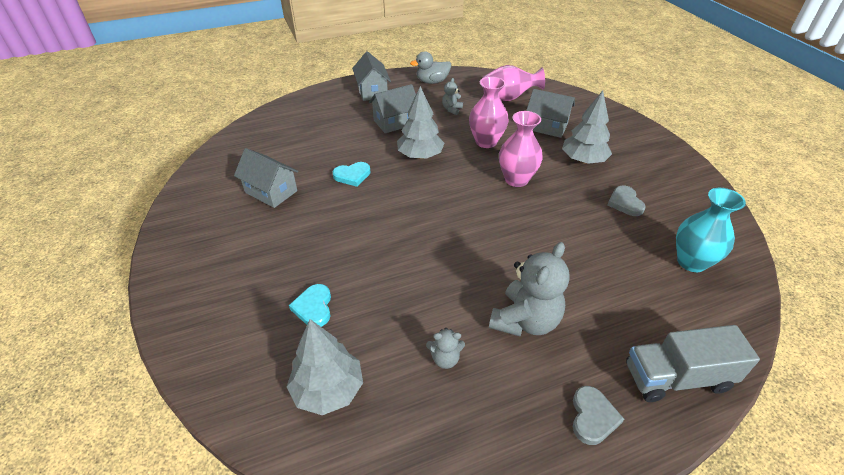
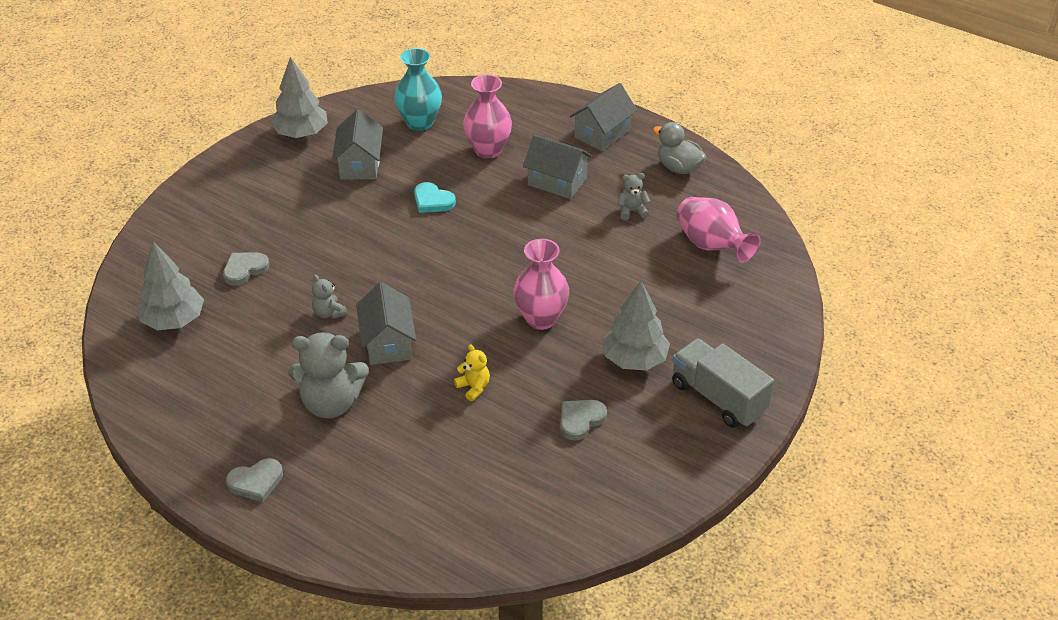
camera: 55 degrees right, 0 degrees up
(313, 307) = (244, 269): turquoise heart -> grey heart
(420, 156) = (512, 230): grey tree -> grey tree (301, 133)
(445, 359) = (250, 371): grey teddy bear -> grey teddy bear (329, 313)
(486, 142) = (591, 267): pink vase -> pink vase (488, 150)
(546, 126) = (679, 303): grey house -> grey house (388, 343)
(561, 236) = (473, 387): none -> yellow teddy bear
(677, 377) = (340, 526): grey truck -> grey truck (718, 397)
(691, 262) = (519, 501): turquoise vase -> turquoise vase (419, 123)

